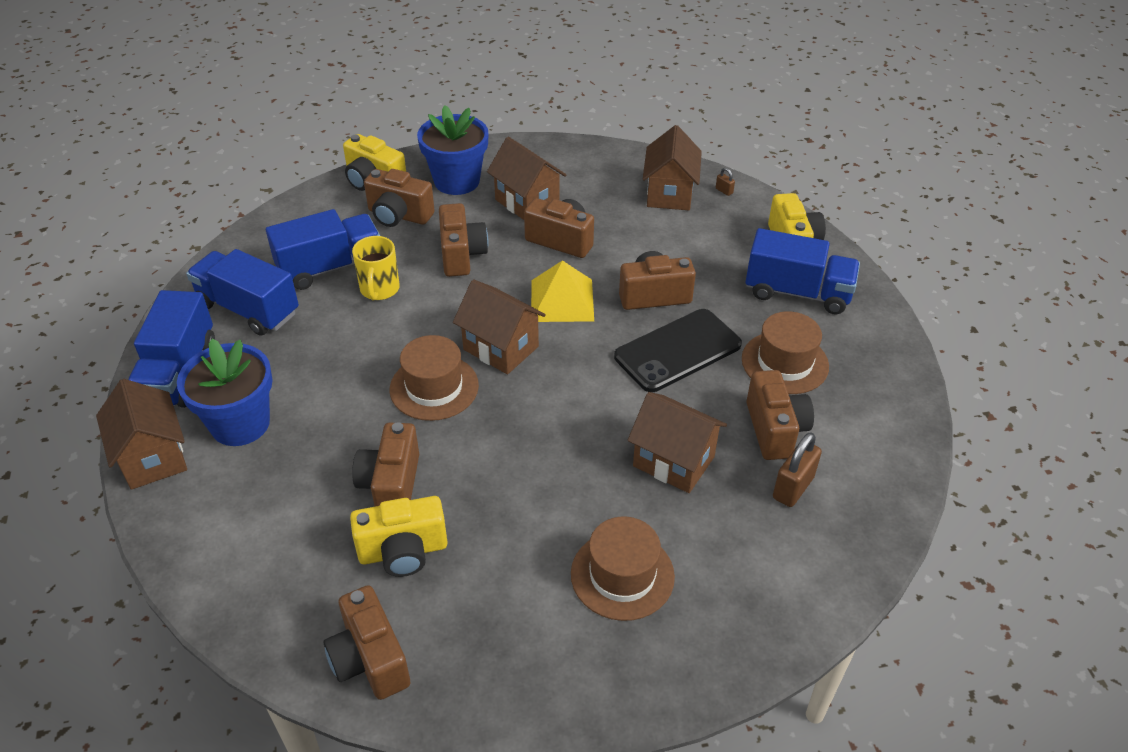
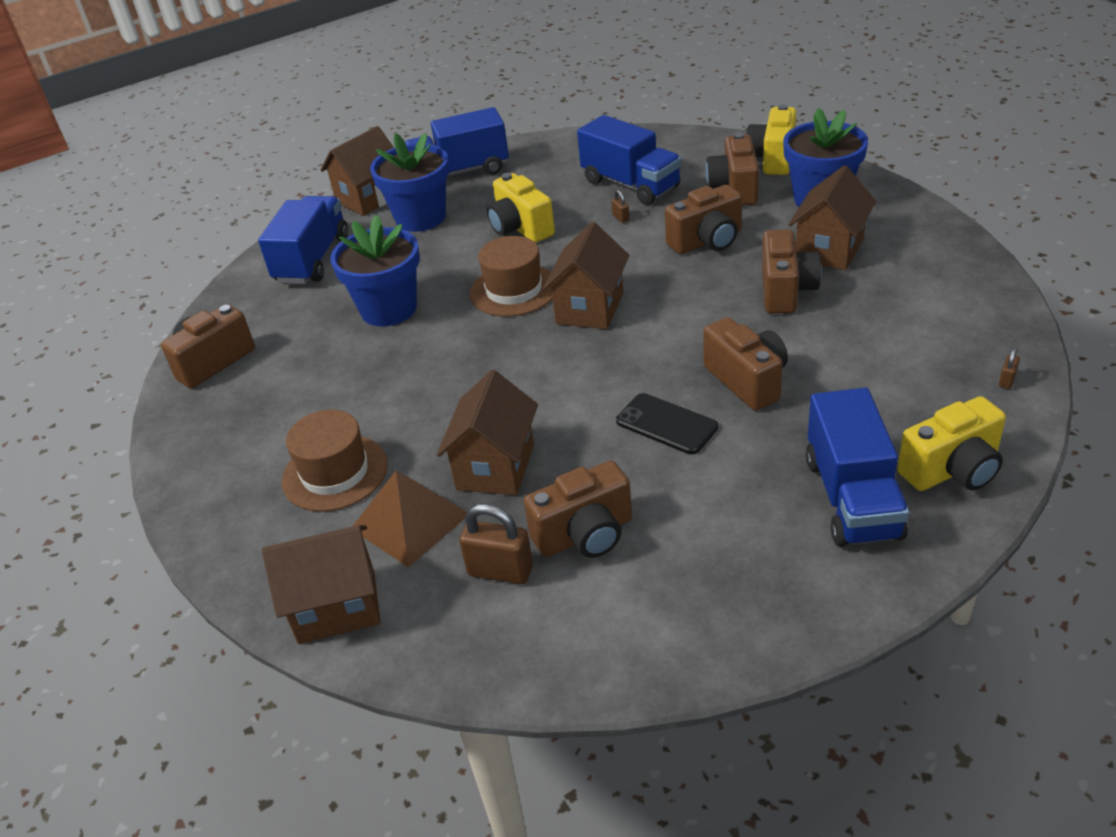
camera: 75 degrees right, 5 degrees down
(248, 309) = (549, 170): blue truck -> blue truck (312, 259)
(379, 289) = (621, 218): yellow mug -> brown padlock
(391, 485) = (388, 309): brown camera -> blue flower pot
(403, 551) = (320, 340): yellow camera -> yellow camera (521, 228)
(562, 300) = (688, 322): yellow pyramid -> none
(669, 194) = (951, 339): brown house -> brown house (337, 607)
(678, 351) = (666, 424): black phone -> black phone, size x0.64
(712, 532) = (410, 521): none -> brown pyramid
(785, 362) = (706, 517): brown hat -> none

